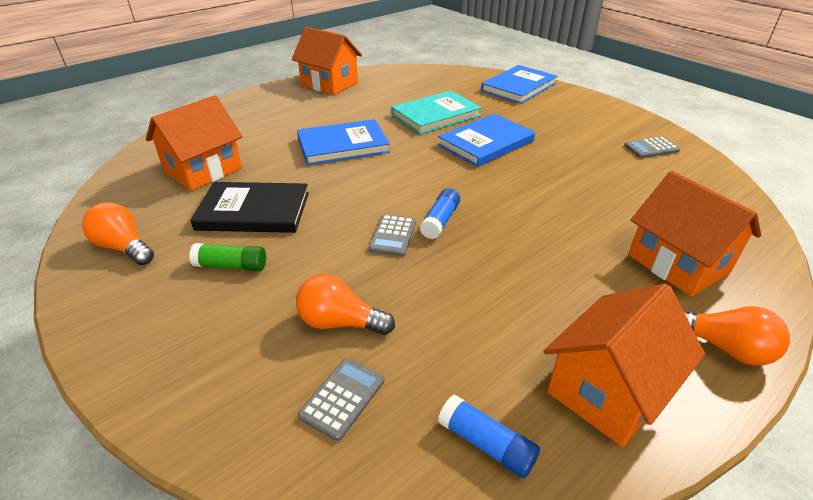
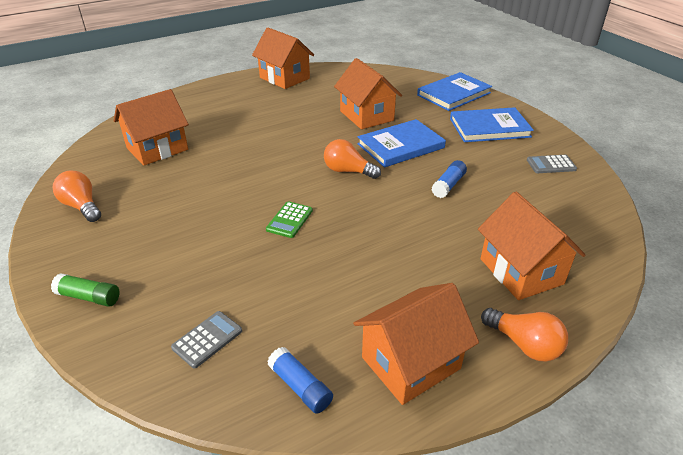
camera: 10 degrees right, 0 degrees up
(231, 266) = (156, 230): green glue stick -> green glue stick (89, 297)
(253, 211) = (186, 188): black book -> none
(340, 322) = (224, 284): orange light bulb -> orange light bulb (348, 171)
(343, 145) = (276, 137): blue book -> blue book (489, 128)
(393, 235) = (289, 220): grey calculator -> green calculator
(435, 115) = (366, 116): turquoise book -> orange house
(440, 221) = (333, 212): blue glue stick -> blue glue stick (448, 185)

